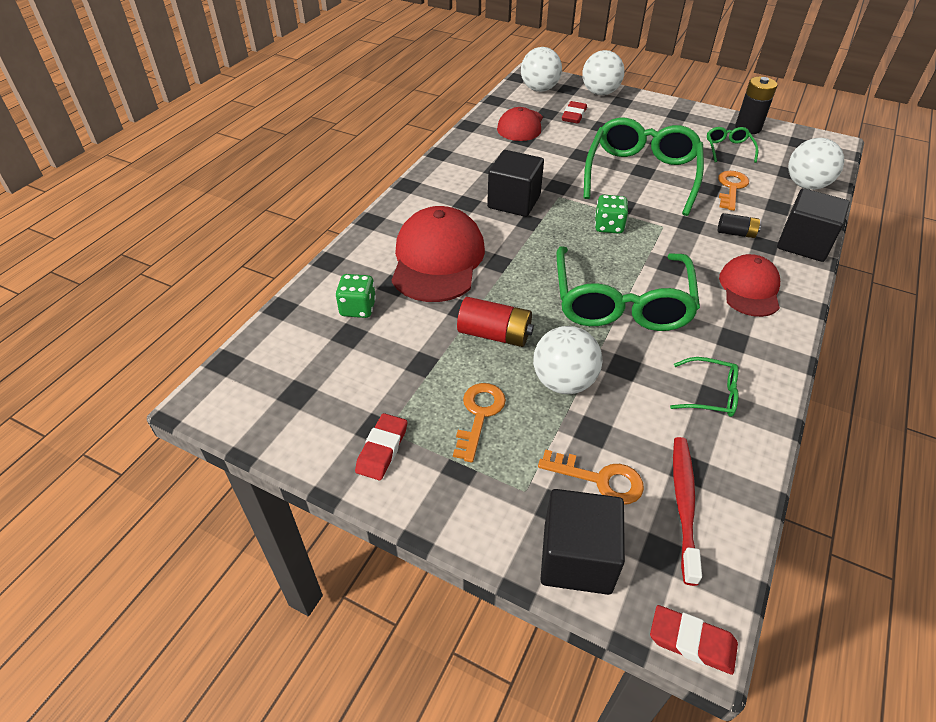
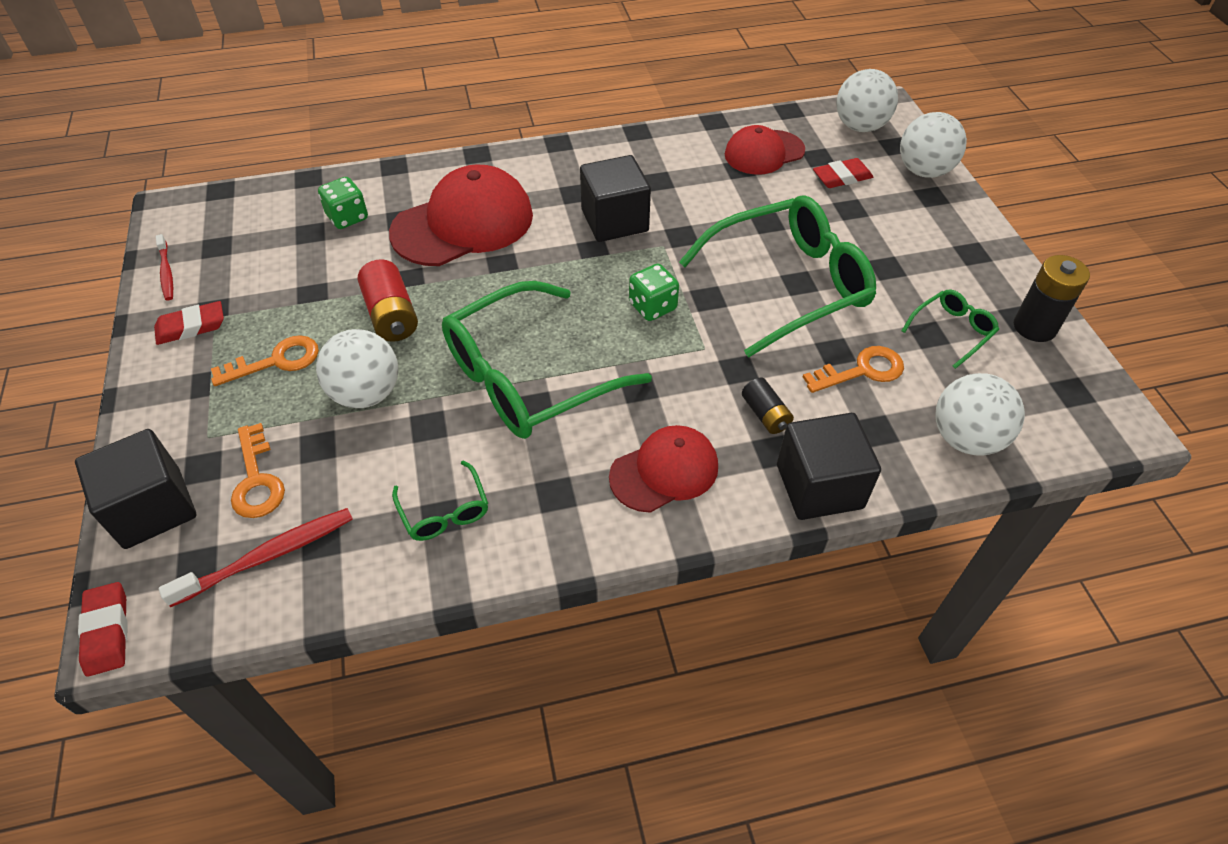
camera: 50 degrees right, 5 degrees up
(292, 438) = (166, 272): none -> red toothbrush

